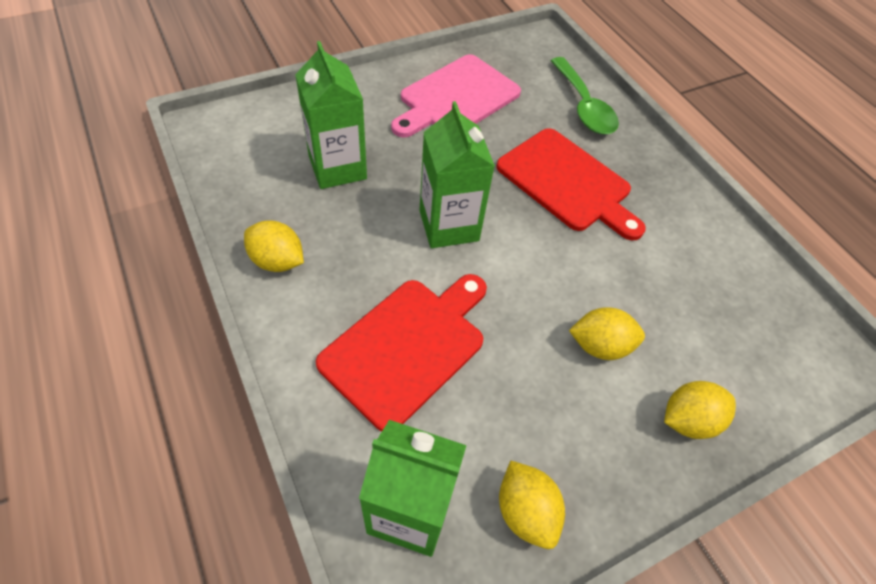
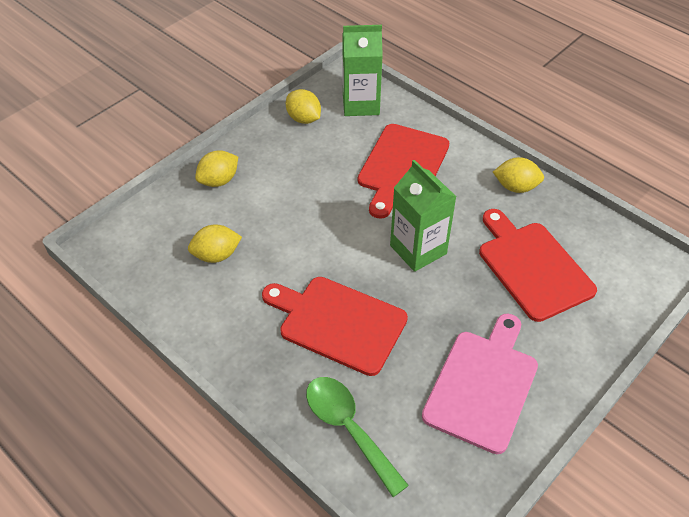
camera: 165 degrees right, 5 degrees down
(337, 168) = (532, 267): green carton -> red cutting board
(600, 345) = (281, 203): yellow lemon -> yellow lemon (216, 255)

